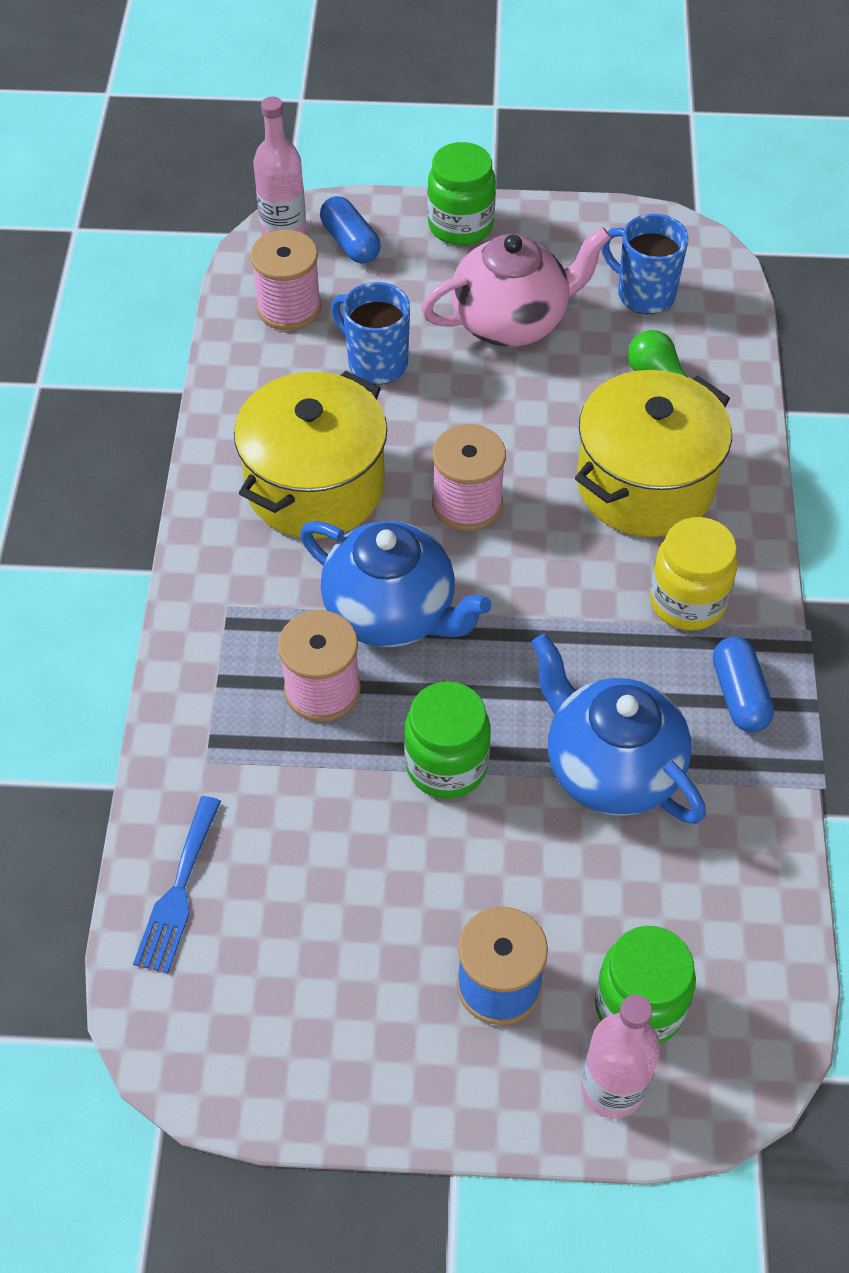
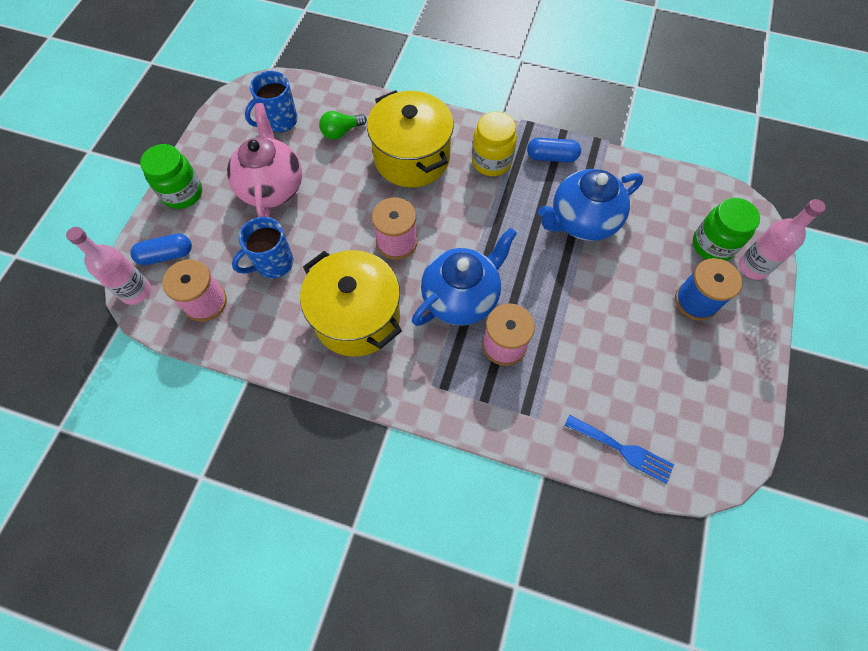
camera: 75 degrees left, 10 degrees up
(446, 765) = (566, 294): green jar -> none

